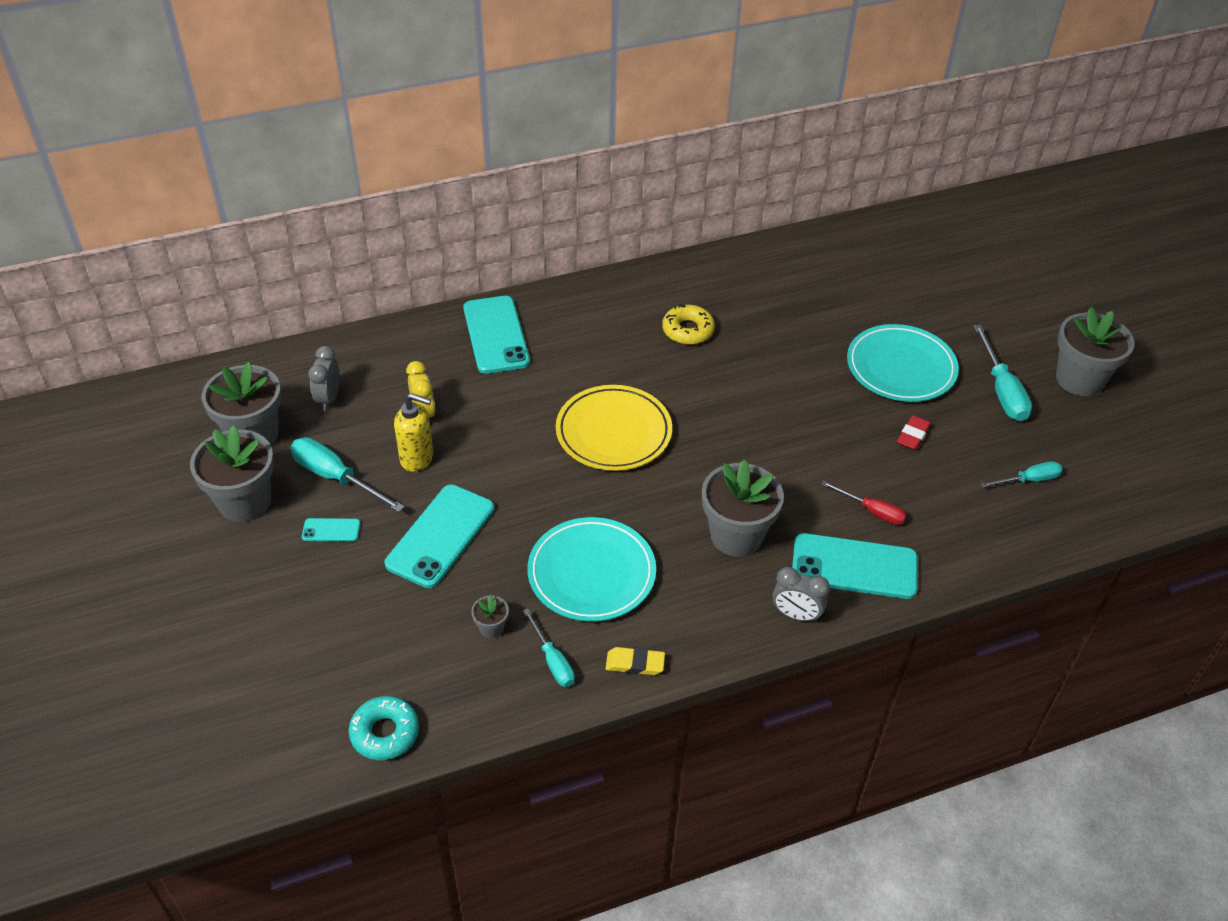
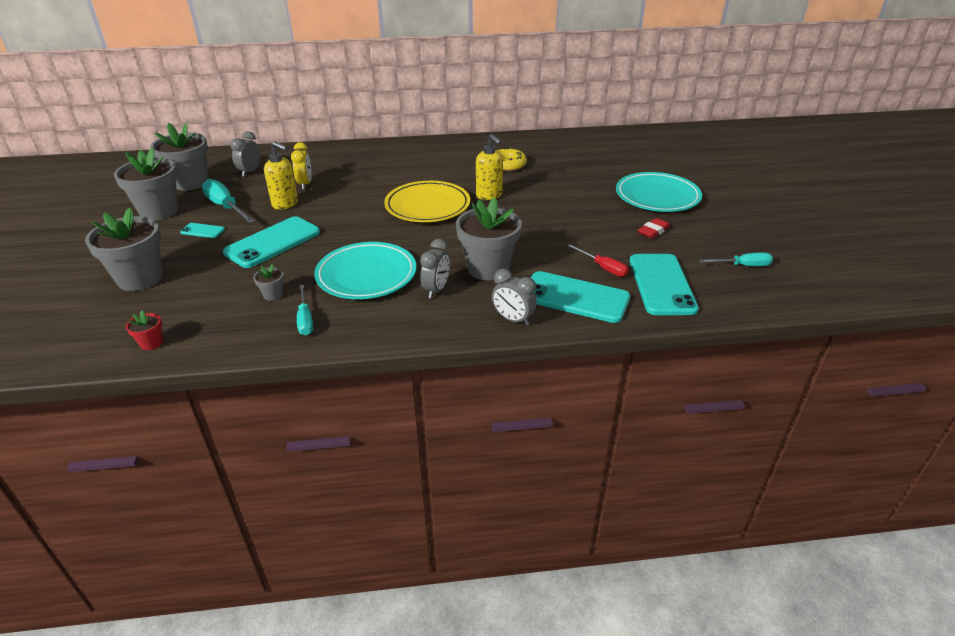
camera: 15 degrees right, 10 degrees down
(385, 733) = (151, 343): turquoise donut -> red flower pot
(496, 335) = (377, 155): turquoise phone -> turquoise phone (661, 284)
(635, 664) = (367, 330): yellow eraser -> none
(686, 398) = (489, 195): none -> yellow soap dispenser
(688, 583) = (436, 290): none -> grey clock
(1001, 390) = (734, 215): turquoise screwdriver -> none
(1079, 379) = (801, 216): grey flower pot -> grey flower pot (140, 278)

